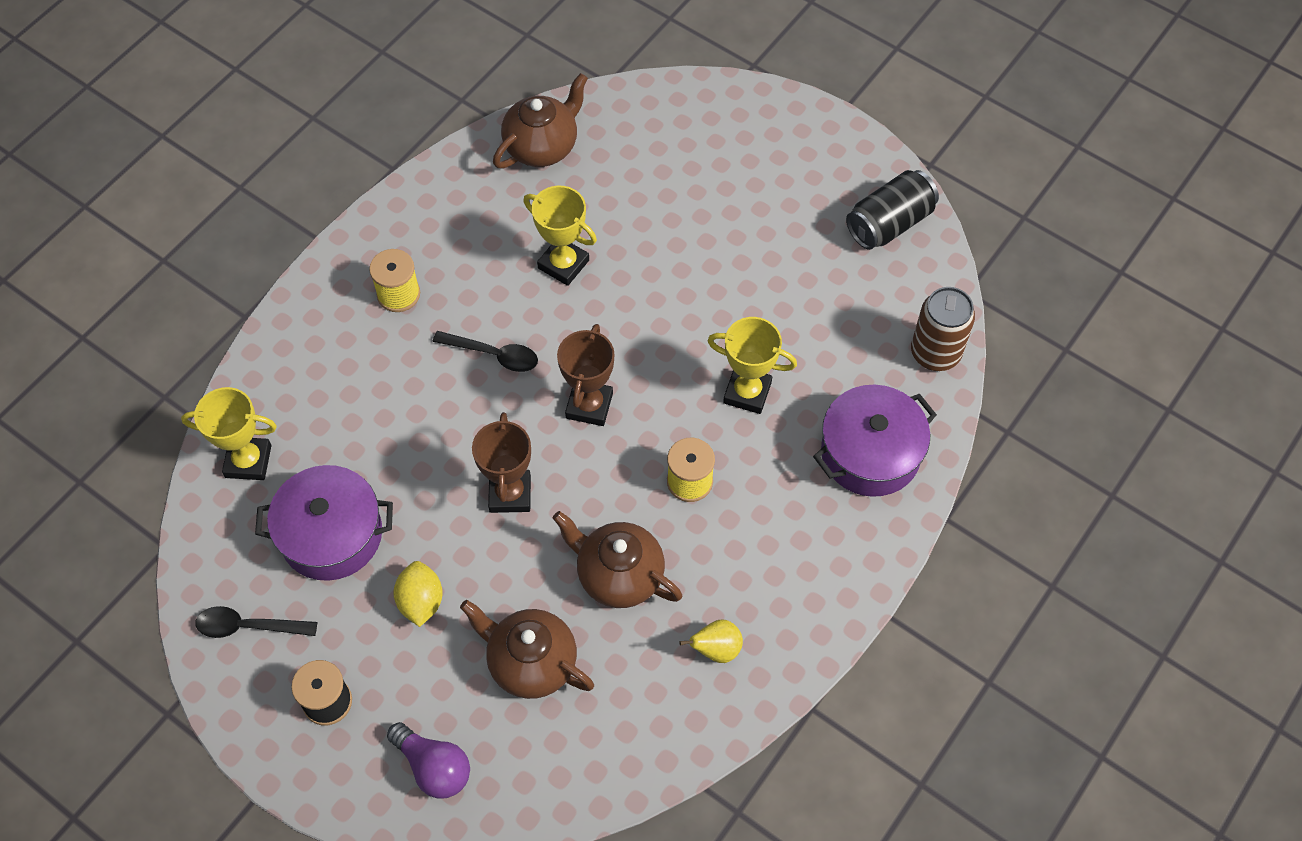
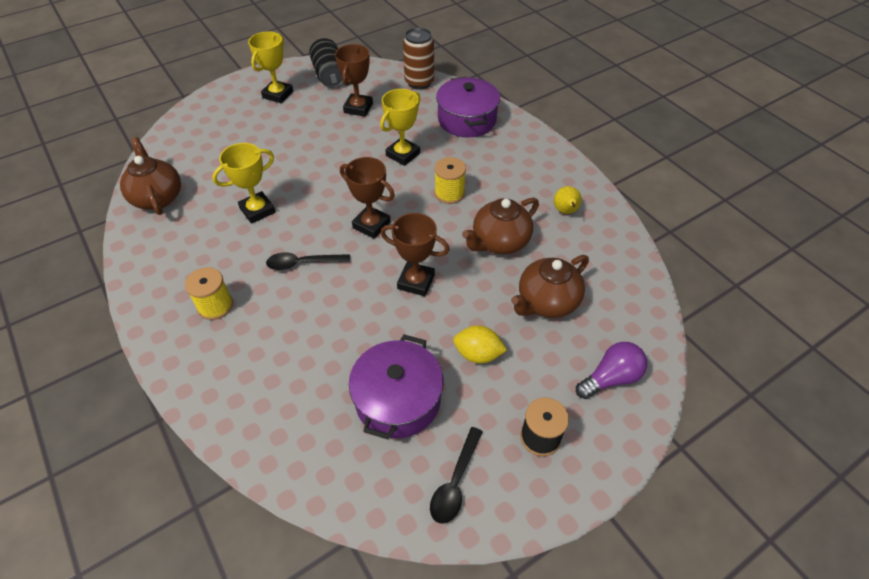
camera: 70 degrees left, 10 degrees down
(248, 461) = (301, 447): yellow trophy -> yellow trophy (278, 94)
(493, 355) = (303, 263): black spoon -> black spoon turned 135 degrees counterclockwise
(827, 294) = (358, 108): none -> brown trophy

